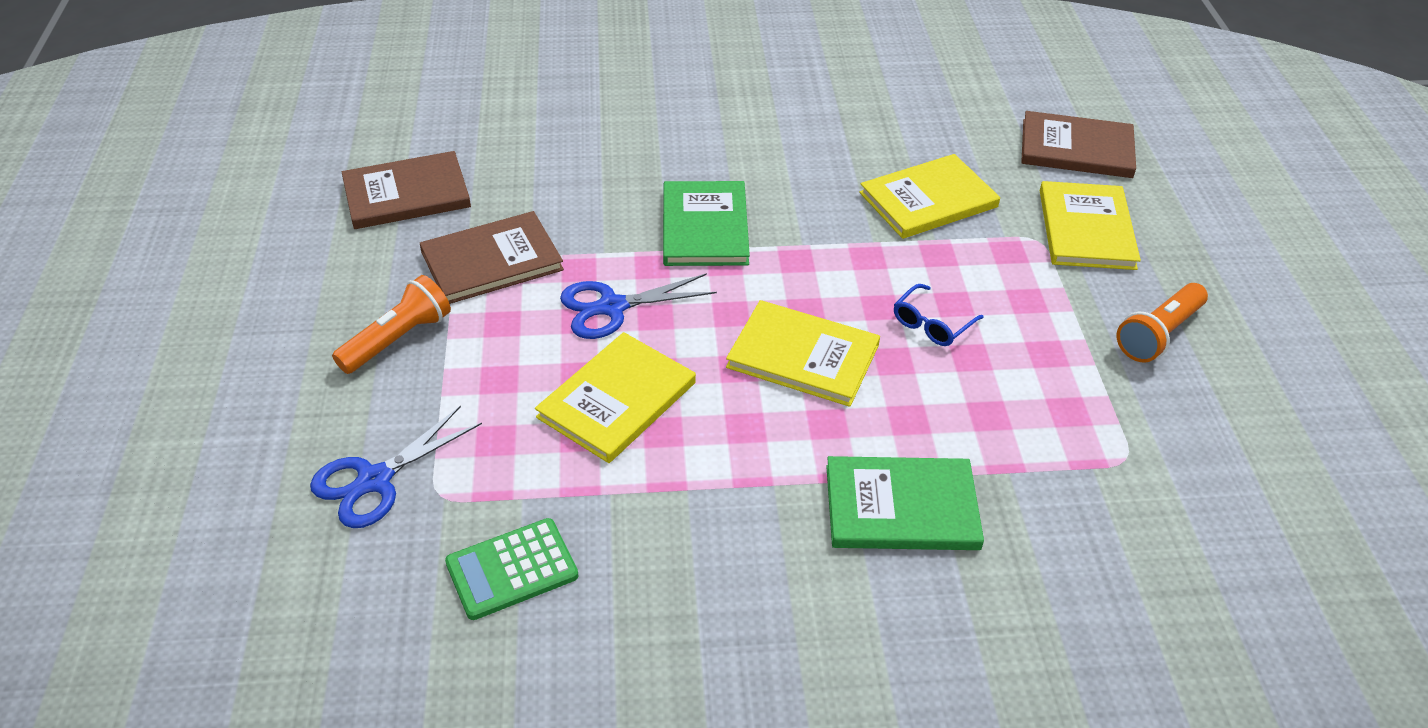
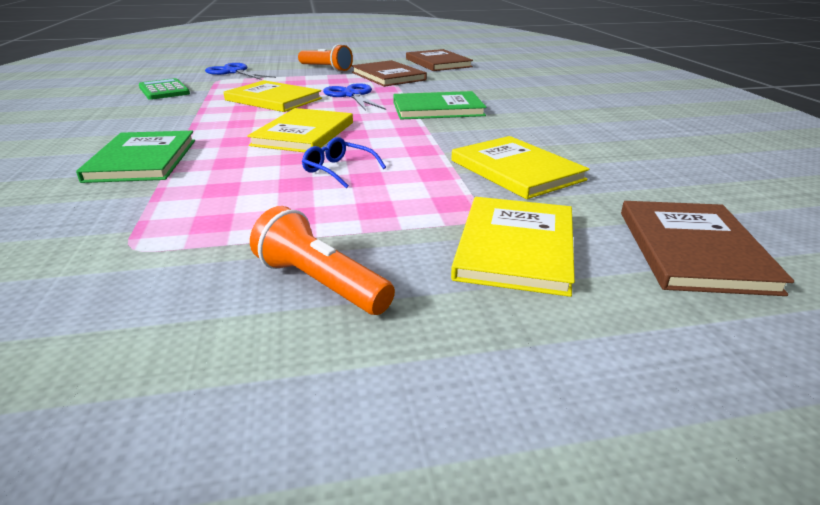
camera: 85 degrees right, 15 degrees down
(1086, 229) = (516, 247): yellow book -> yellow book turned 75 degrees counterclockwise

